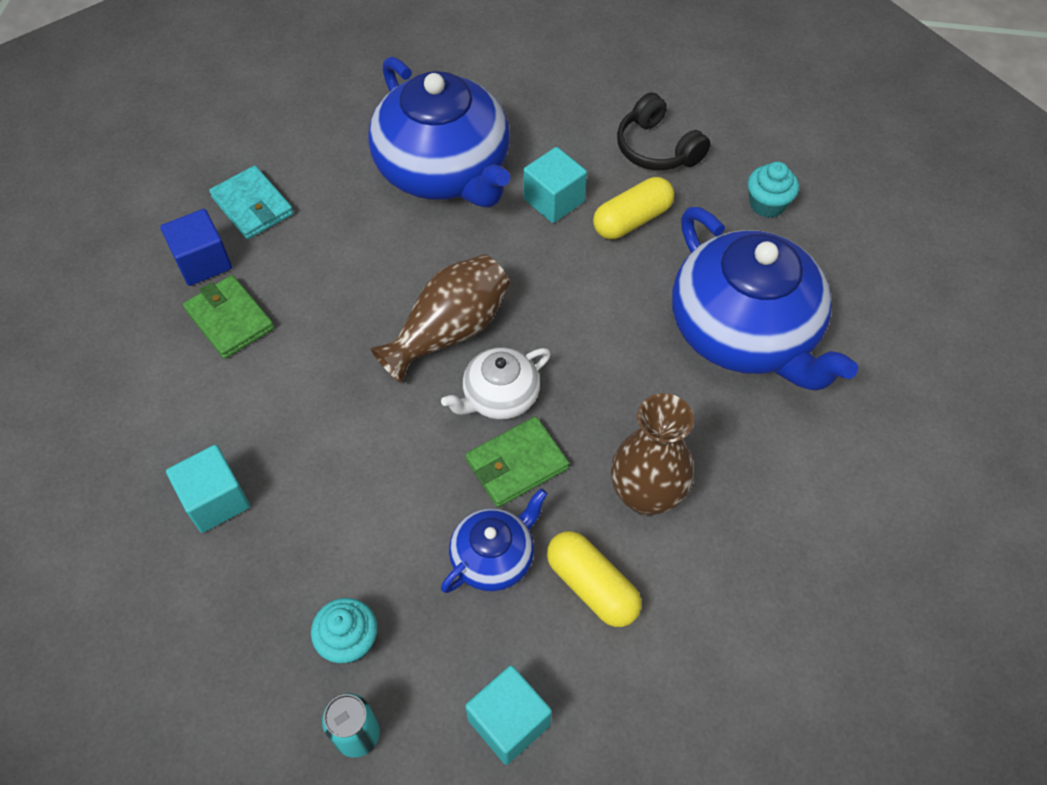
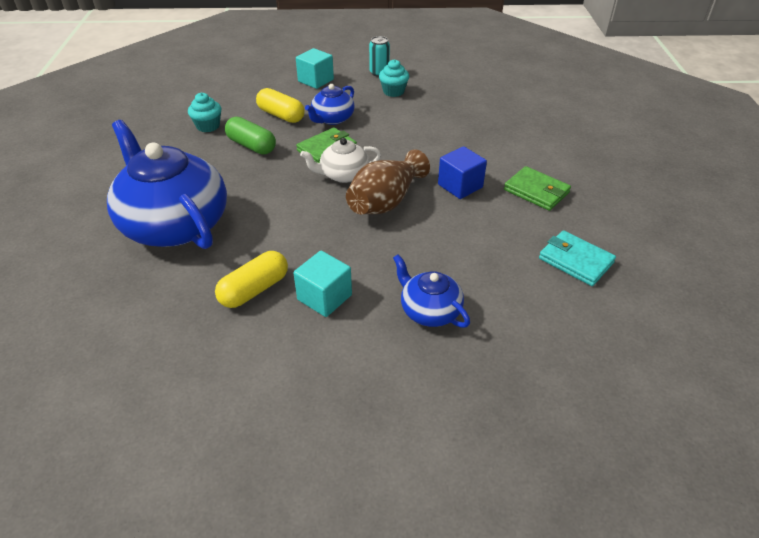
camera: 170 degrees right, 15 degrees down
(203, 262) = (581, 220): blue cube -> blue cube (460, 186)
(215, 500) = (485, 122): turquoise cube -> none
(444, 170) = (429, 311): blue teapot -> blue teapot, size x0.48
(499, 396) = (343, 175): white teapot -> white teapot turned 150 degrees counterclockwise
(646, 495) = (251, 146): brown vase -> green capsule
(657, 148) = (226, 361): black headphones -> none
(767, 204) = (128, 319): turquoise cupcake -> turquoise cupcake (208, 126)

